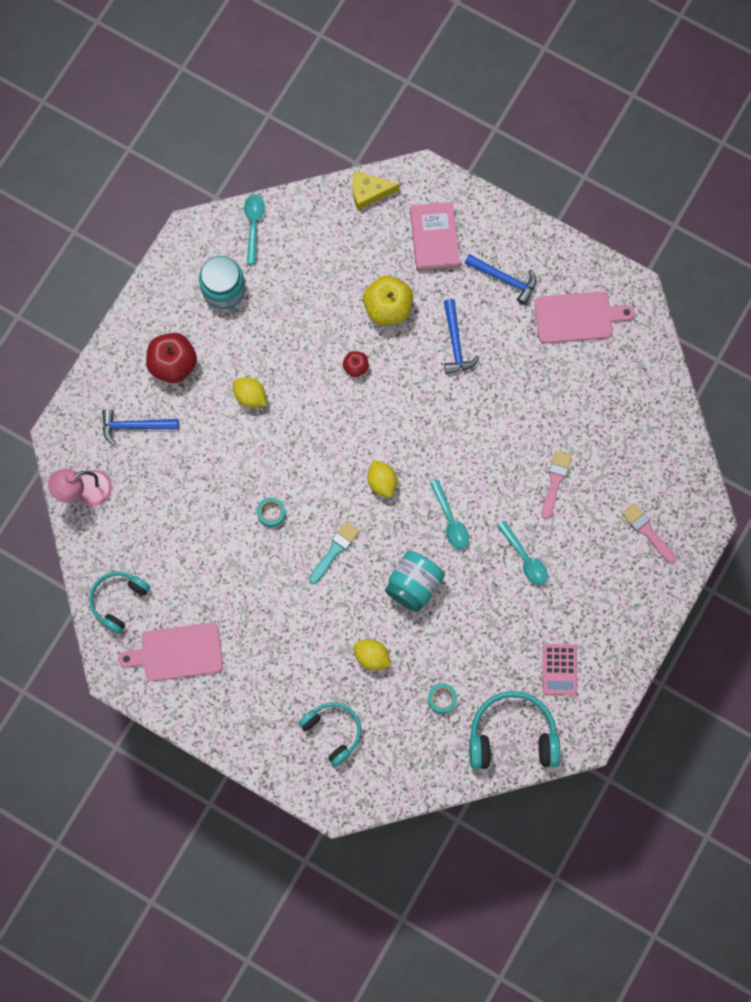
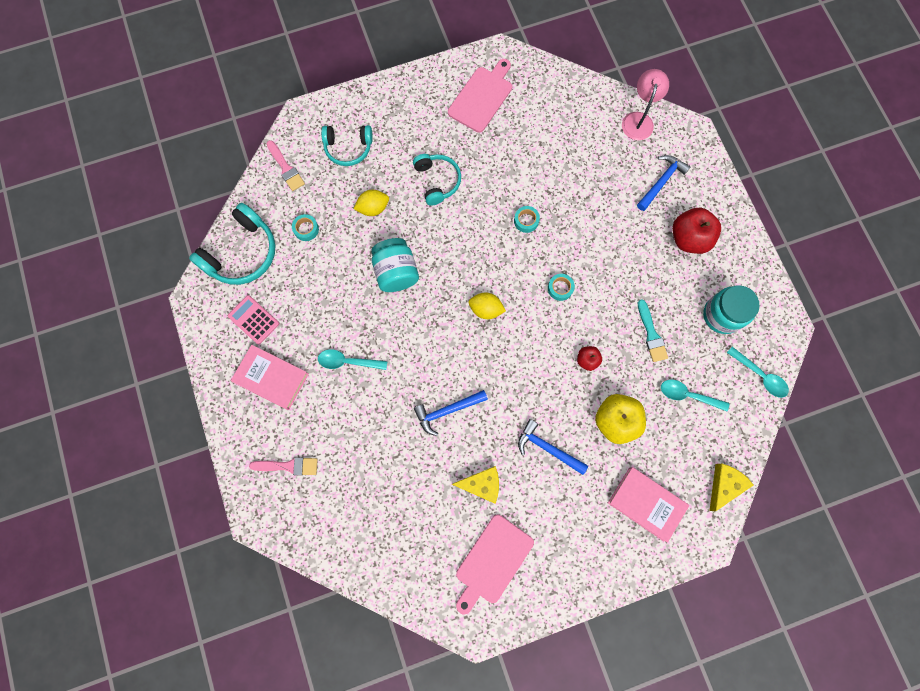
camera: 130 degrees right, 0 degrees up
(118, 600) = (546, 88): turquoise headphones -> turquoise headphones (437, 181)
(250, 396) = (623, 271): yellow lemon -> none
(310, 436) = (560, 288): none -> turquoise tape
(334, 550) = (465, 241): turquoise brush -> turquoise brush (651, 334)
(450, 520) = (419, 333): turquoise spoon -> turquoise spoon (688, 395)
(504, 279) = (569, 530): blue hammer -> blue hammer (447, 411)
(528, 370) = (481, 484): none -> yellow cheese
(555, 481) = (382, 431): pink brush -> pink brush (286, 168)
(593, 608) = (271, 378): none -> pink book

